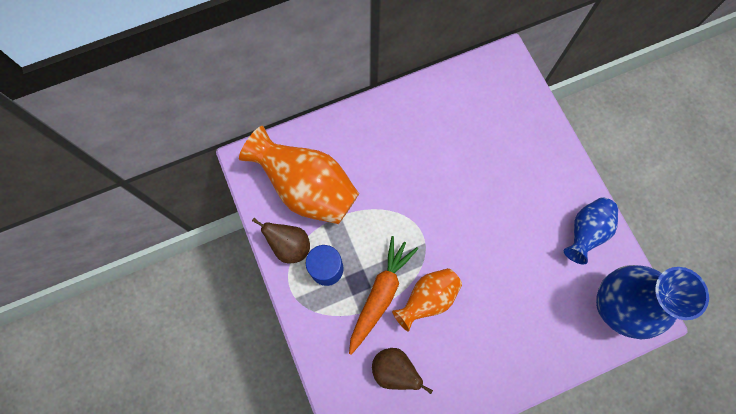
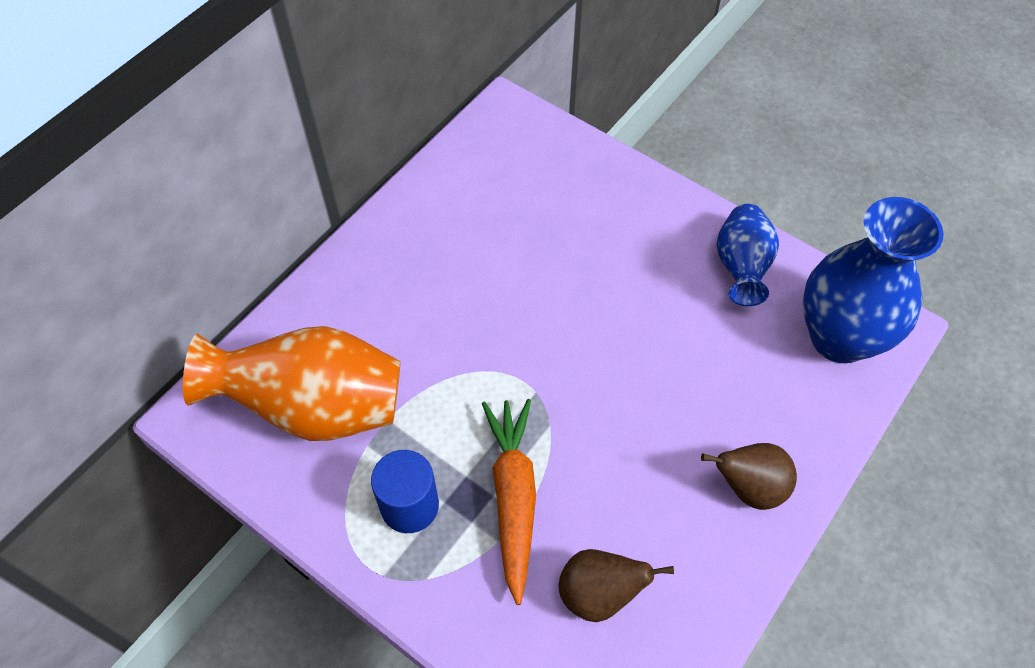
camera: 30 degrees left, 15 degrees down
(290, 246) = (332, 503): brown pear -> brown pear (749, 487)
(427, 299) = (585, 466): orange vase -> none

